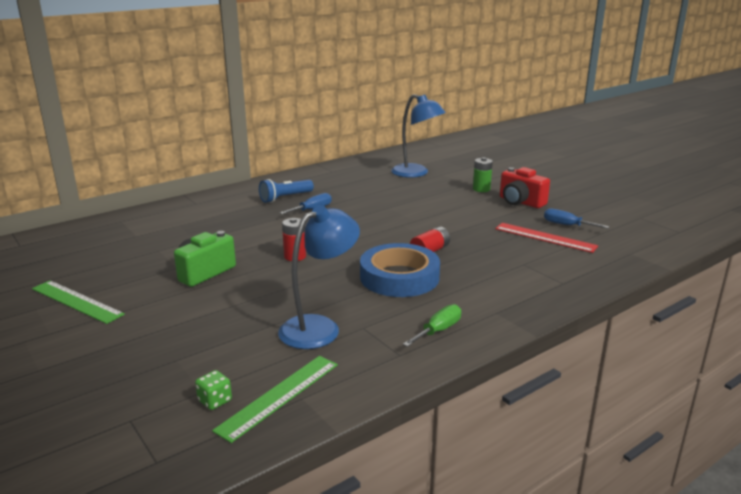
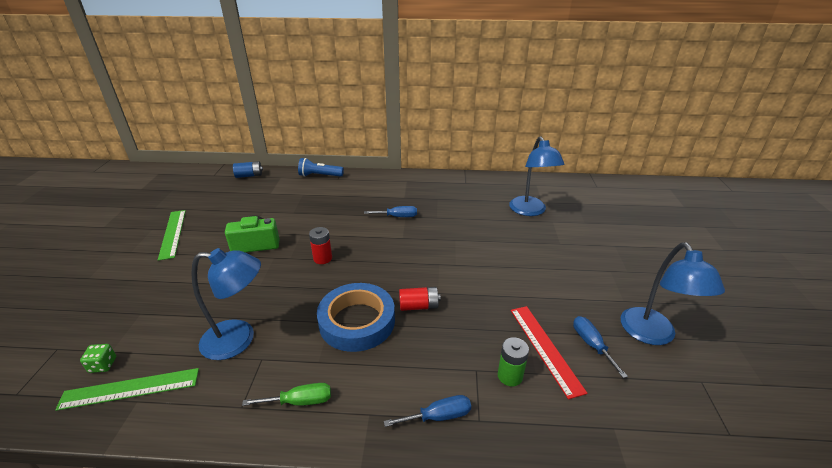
camera: 40 degrees right, 10 degrees up
(75, 231) = (249, 175): none -> blue battery
(285, 198) = (396, 197): blue flashlight -> blue flashlight (319, 176)
(481, 189) = (565, 255): green battery -> green battery (510, 376)
(520, 202) = (583, 289): red camera -> none
(538, 292) = (438, 416): none -> blue screwdriver
(590, 208) = (652, 335): none -> blue lamp

